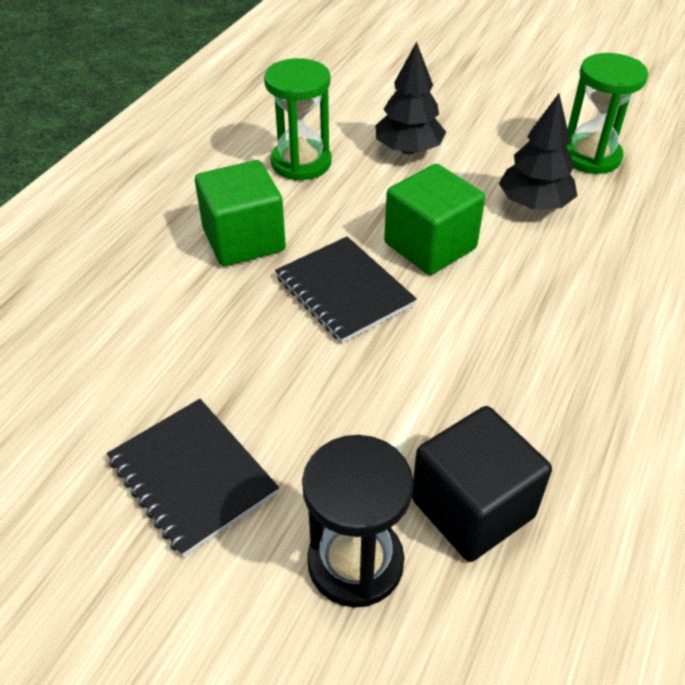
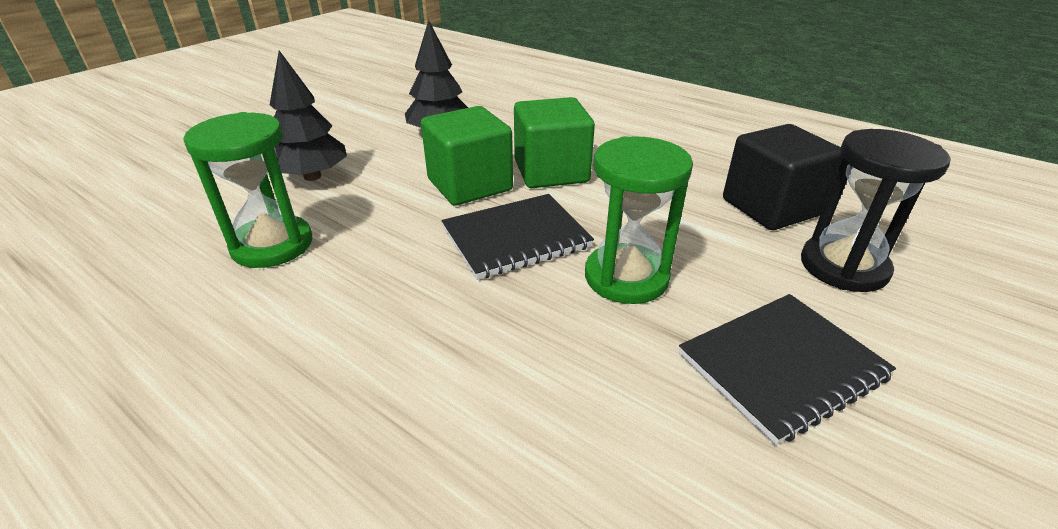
camera: 80 degrees left, 10 degrees down
(244, 240) = (395, 302): green cube -> green cube (551, 171)
(590, 156) = (395, 105): green hourglass -> green hourglass (626, 277)

